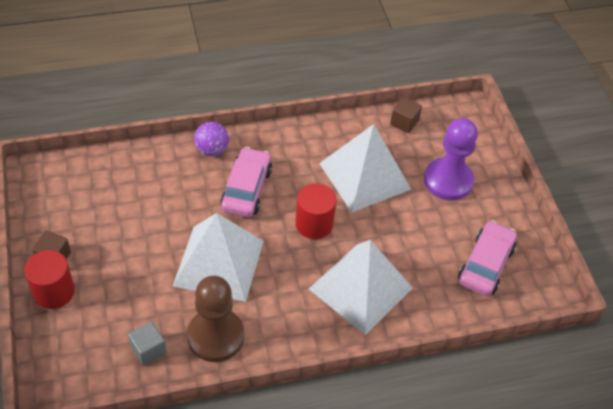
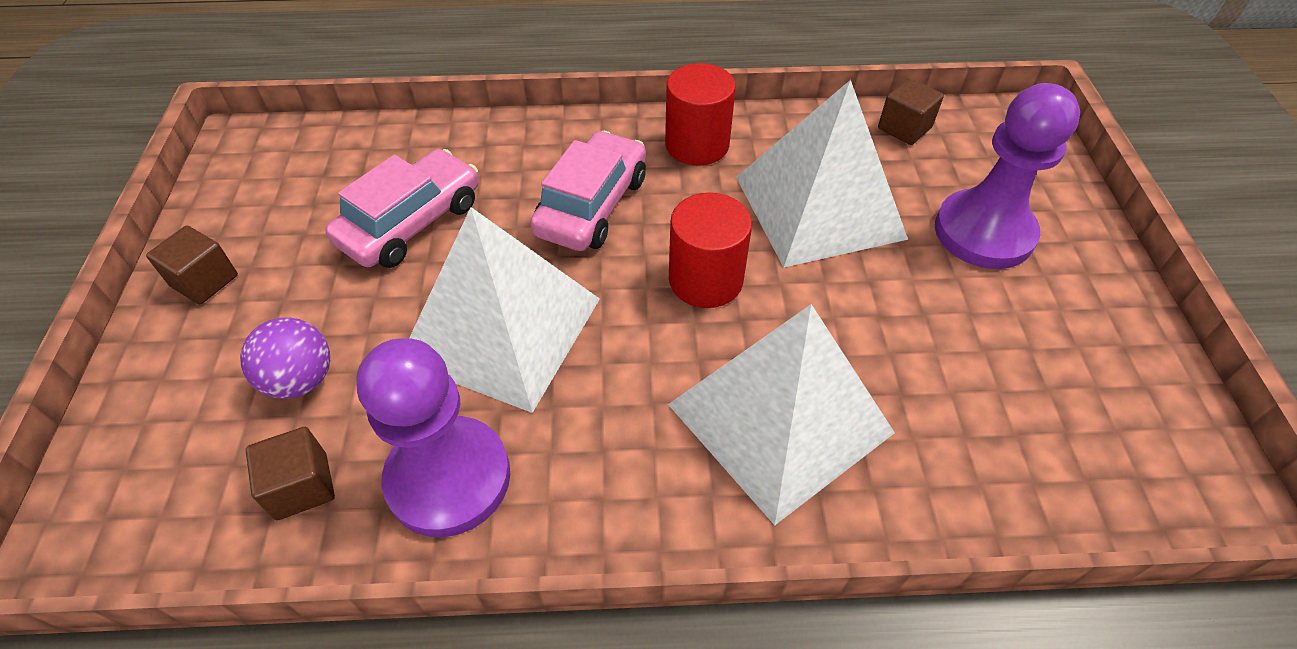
camera: 15 degrees right, 0 degrees up
(54, 292) = (174, 342): red cylinder -> red cylinder (697, 145)
(148, 350) = (302, 486): grey cube -> brown cube
(212, 150) = (549, 137): purple ball -> purple ball (301, 380)
(215, 336) = (448, 478): brown pawn -> purple pawn
(485, 265) = (1061, 405): pink car -> pink car (411, 222)

